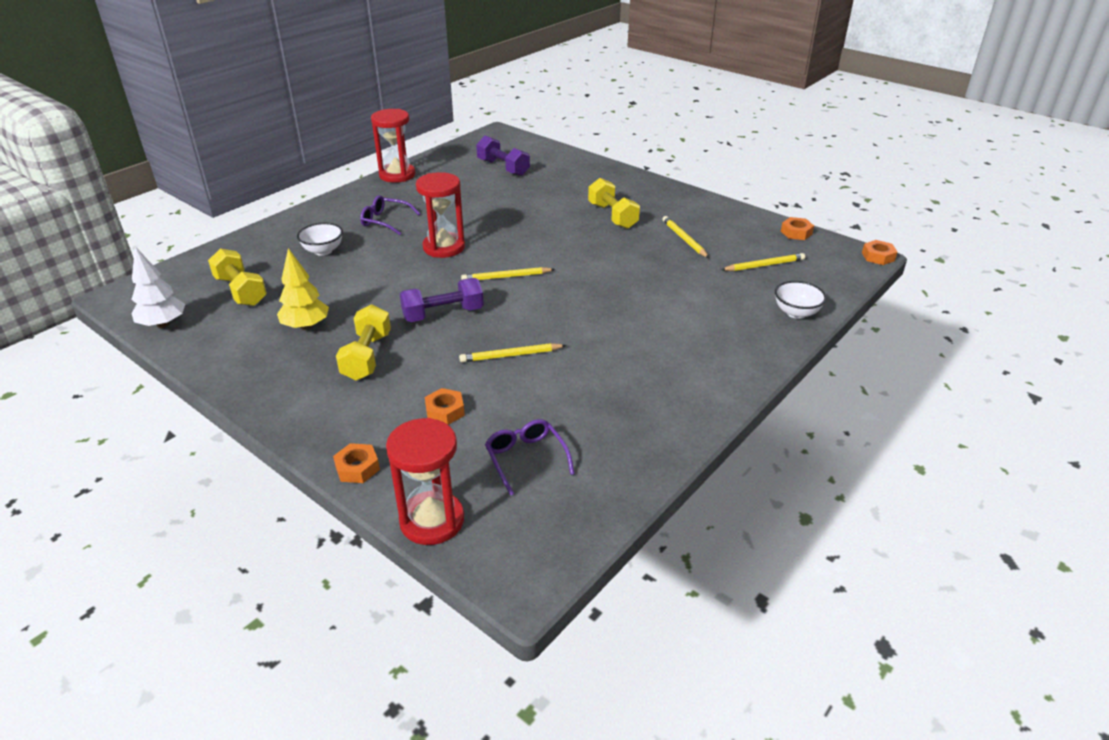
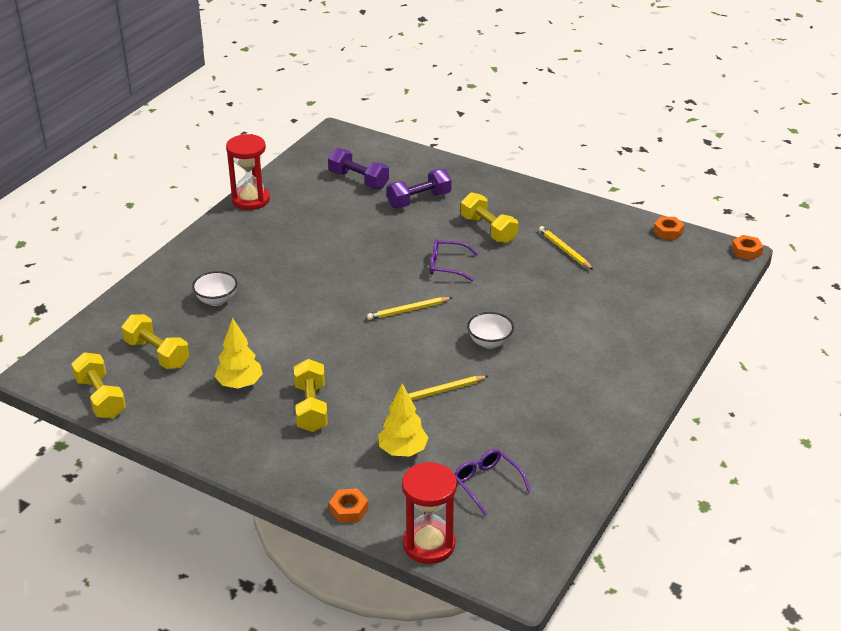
camera: 10 degrees left, 0 degrees up
(163, 324) = (101, 398): white tree -> yellow dumbbell
(385, 221) = (263, 259): purple glasses -> purple glasses (447, 266)
(443, 314) = (363, 357): purple dumbbell -> purple dumbbell (419, 200)
(444, 247) = (335, 283): red hourglass -> none
(445, 411) = (402, 451): orange nut -> yellow tree
(764, 265) = (645, 272): yellow pencil -> none
(796, 313) = (682, 319): white bowl -> white bowl (489, 342)

